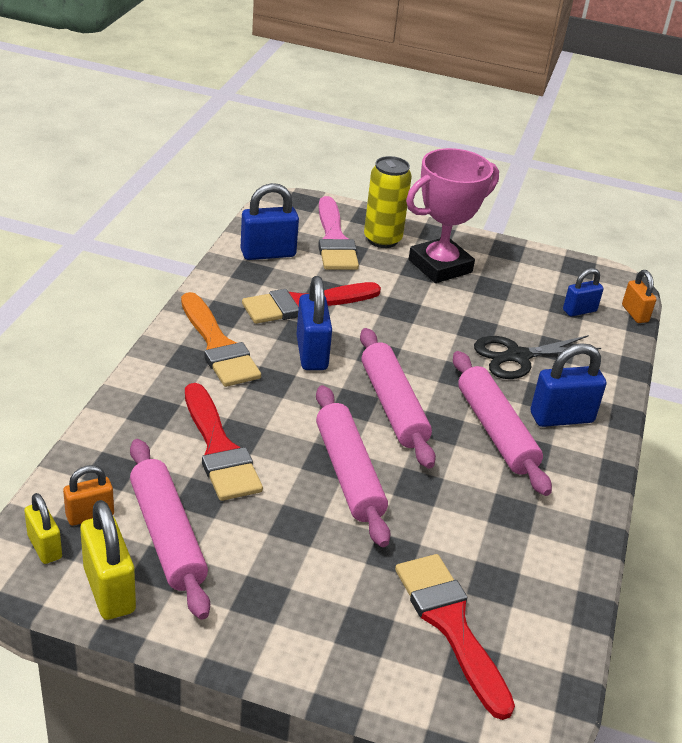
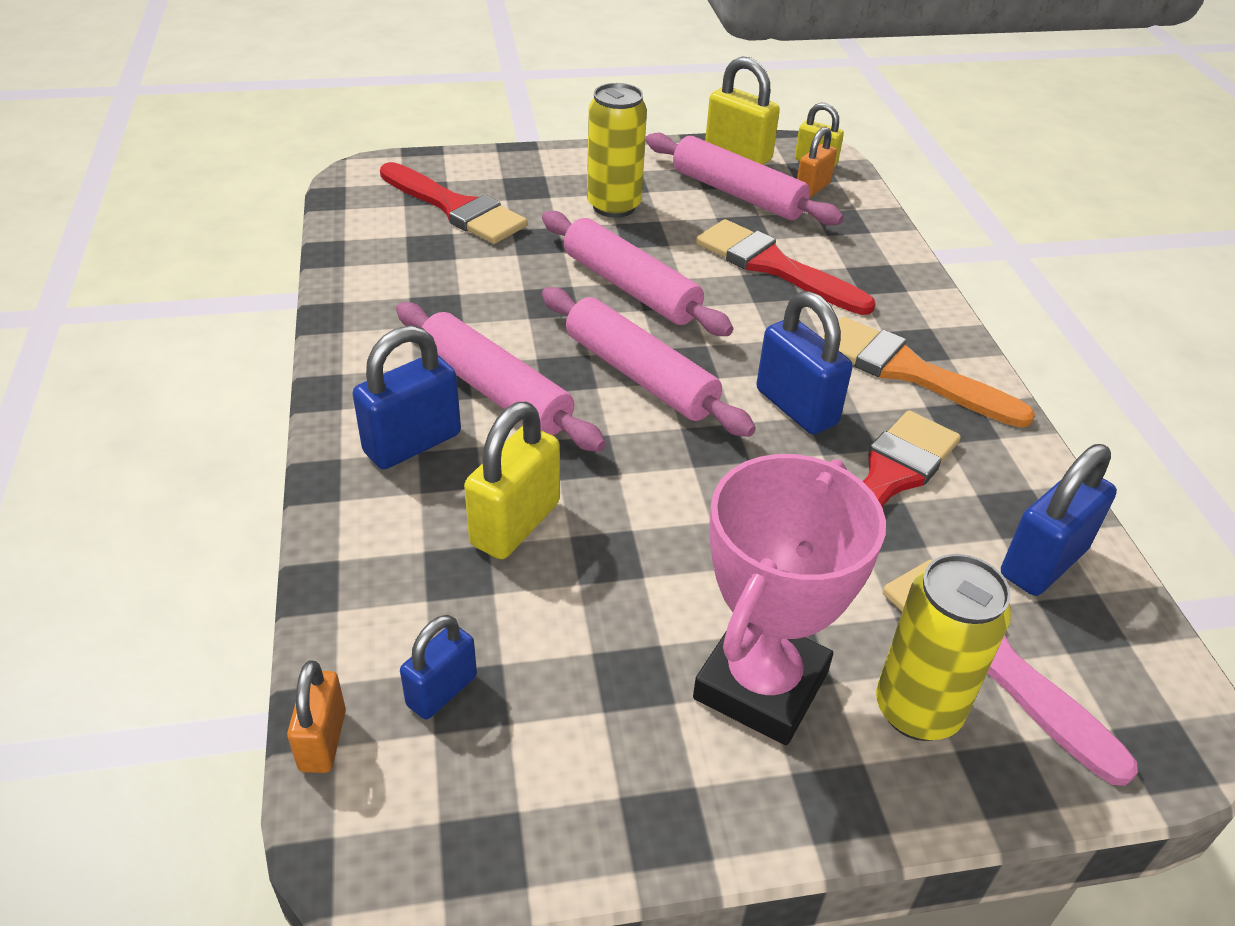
camera: 155 degrees right, 5 degrees up
(296, 566) = (614, 206): none -> yellow can
(518, 357) = (515, 524): black scissors -> yellow padlock
(635, 314) = (323, 740): orange padlock -> orange padlock turned 45 degrees clockwise

